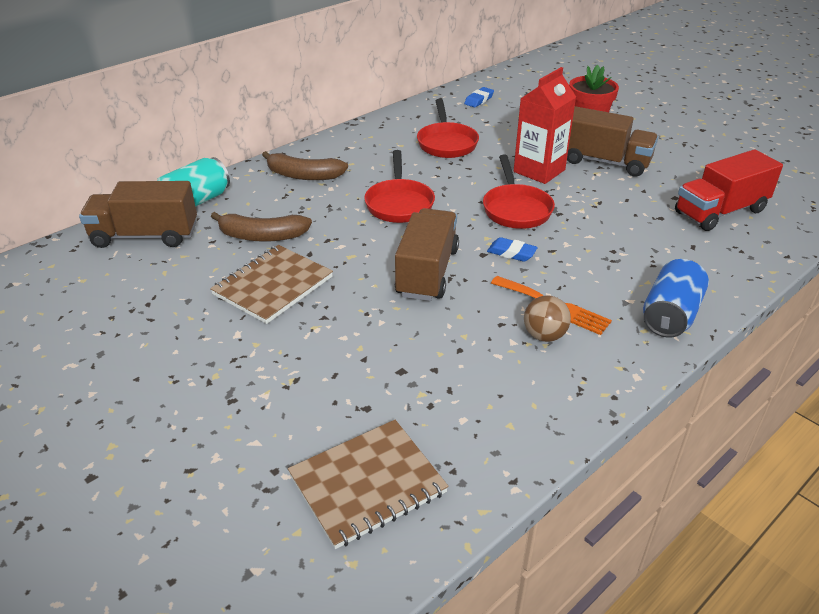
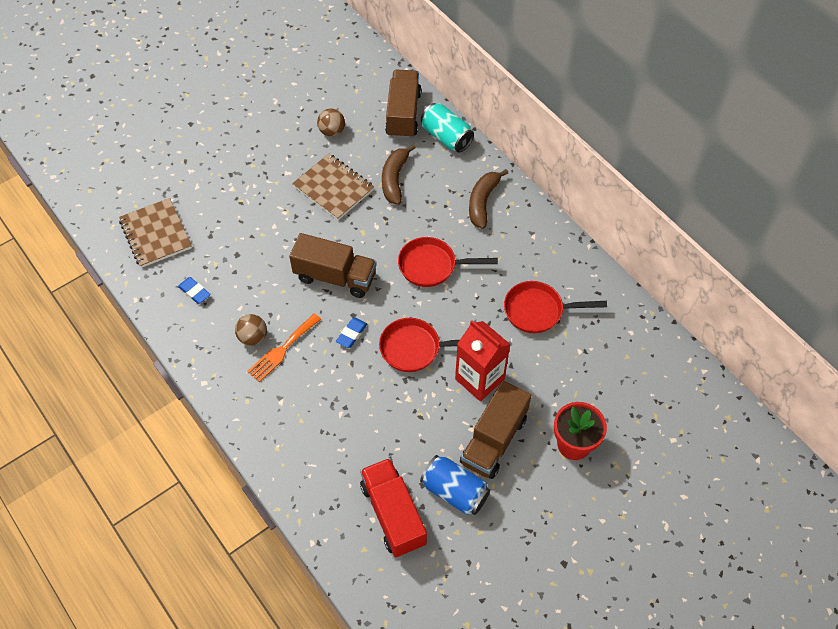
camera: 95 degrees right, 20 degrees up
(160, 296) = (332, 131): none -> brown ball
(479, 100) = (637, 351): blue eraser -> blue eraser (194, 292)
(670, 315) = (259, 423): blue can -> blue can (454, 491)

